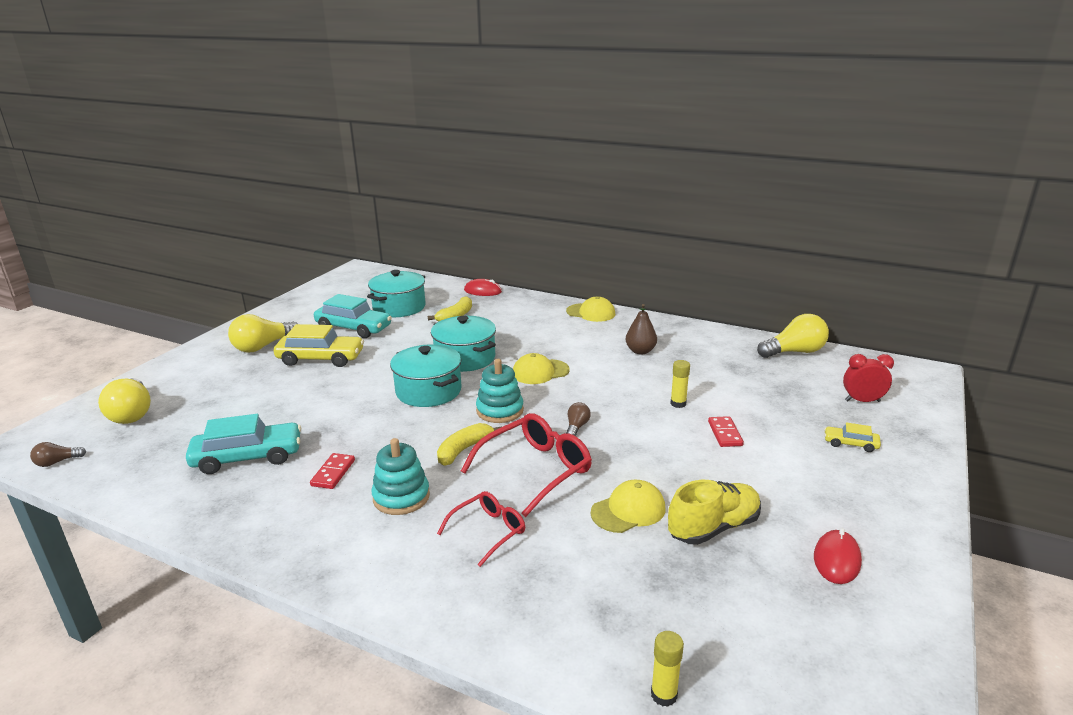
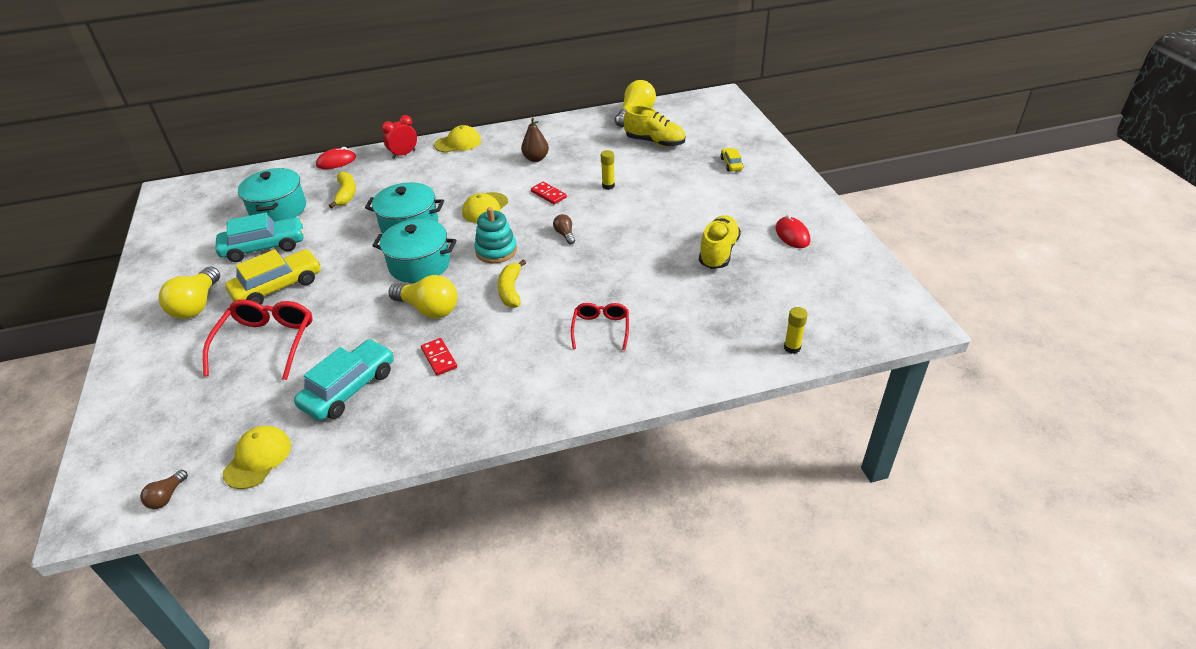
camera: 40 degrees left, 15 degrees up
(132, 413) = (166, 423): yellow light bulb -> yellow light bulb (429, 309)
(401, 497) = (514, 343): turquoise stacking toy -> none
(535, 470) = (577, 276): red glasses -> red glasses (267, 343)
(628, 510) = (663, 269): yellow cap -> yellow cap (258, 458)
(725, 433) = (659, 192): red domino -> red domino (548, 194)
(783, 385) = (655, 142): none -> yellow shoe
(850, 444) = (731, 164): yellow car -> yellow car turned 105 degrees clockwise
(862, 401) = (709, 132): red clock -> red clock (404, 154)

